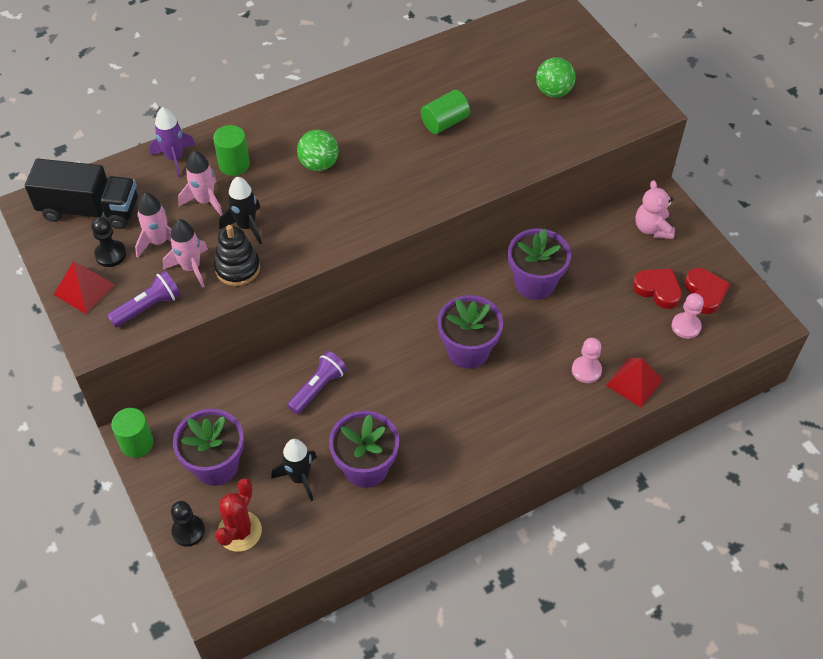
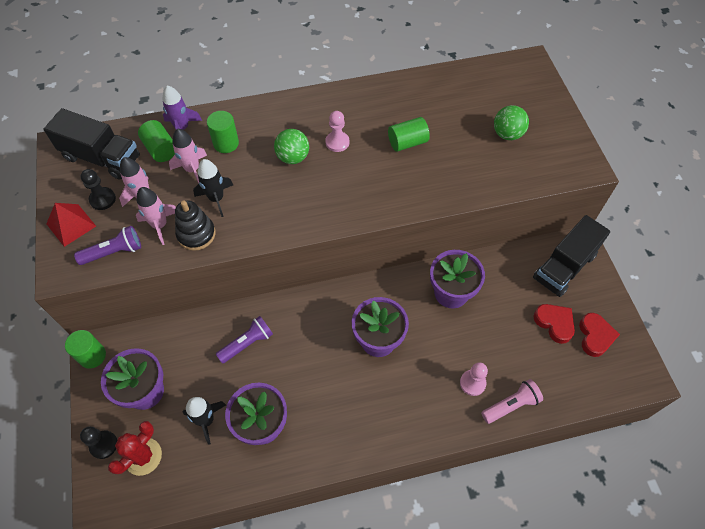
camera: 15 degrees right, 5 degrees up
(158, 186) = (160, 149): none -> green cylinder
(634, 382) = (511, 405): red pyramid -> pink flashlight
(652, 228) = (564, 266): pink teddy bear -> black truck
(686, 326) = (570, 363): pink pawn -> pink pawn (337, 142)

